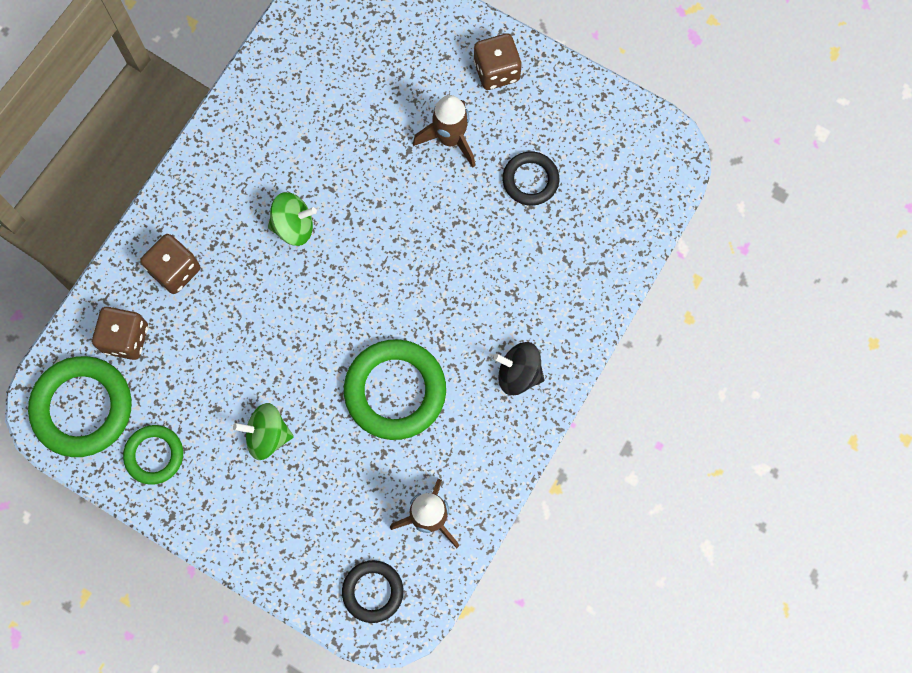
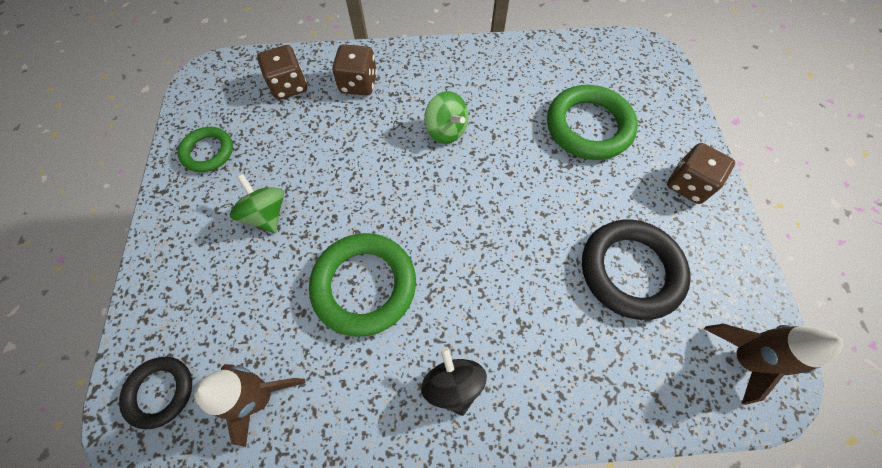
camera: 55 degrees right, 10 degrees down
(82, 408) = (222, 92): green ring -> green ring (588, 127)
(450, 139) = (604, 188): brown rocket -> brown rocket (743, 359)
(530, 180) = (630, 271): black ring -> black ring, size x1.72

